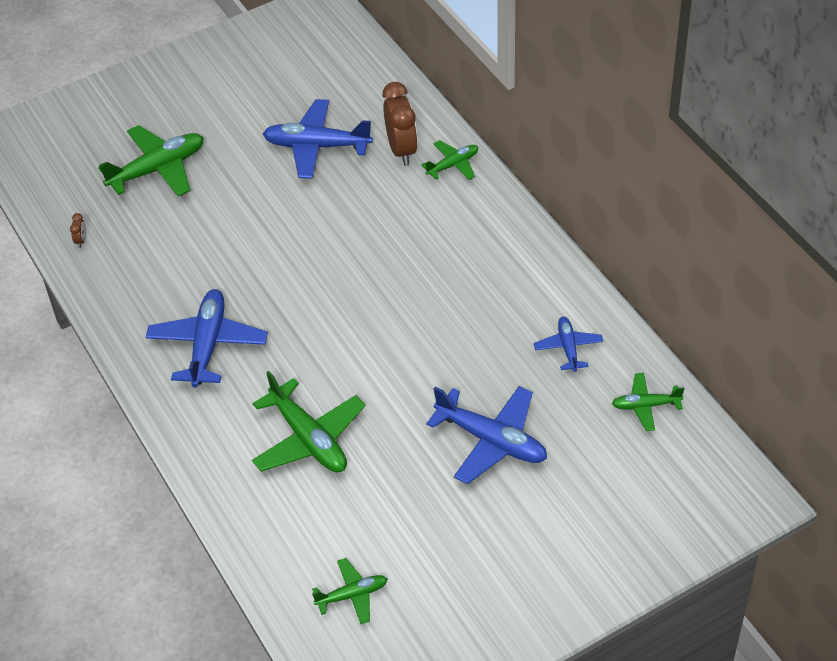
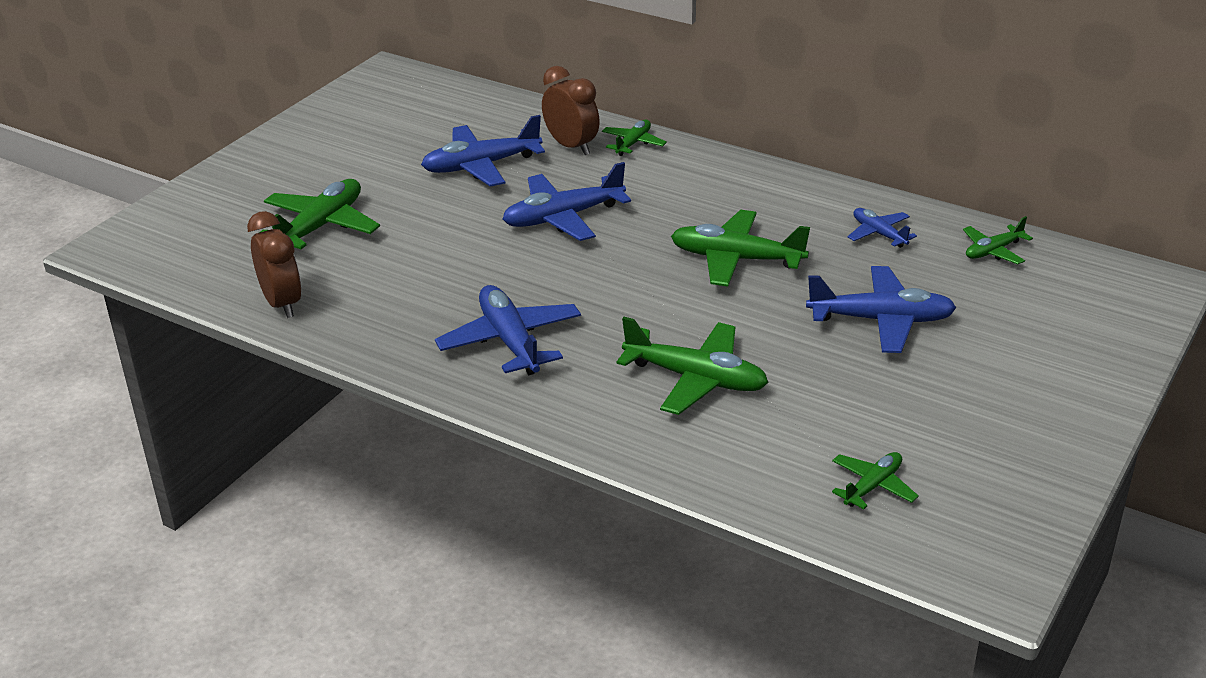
camera: 30 degrees left, 15 degrees down
(81, 240) = (282, 304): brown clock -> brown clock, size x2.47
(337, 230) = (563, 218): none -> blue plane
(433, 329) = (736, 259): none -> green plane

